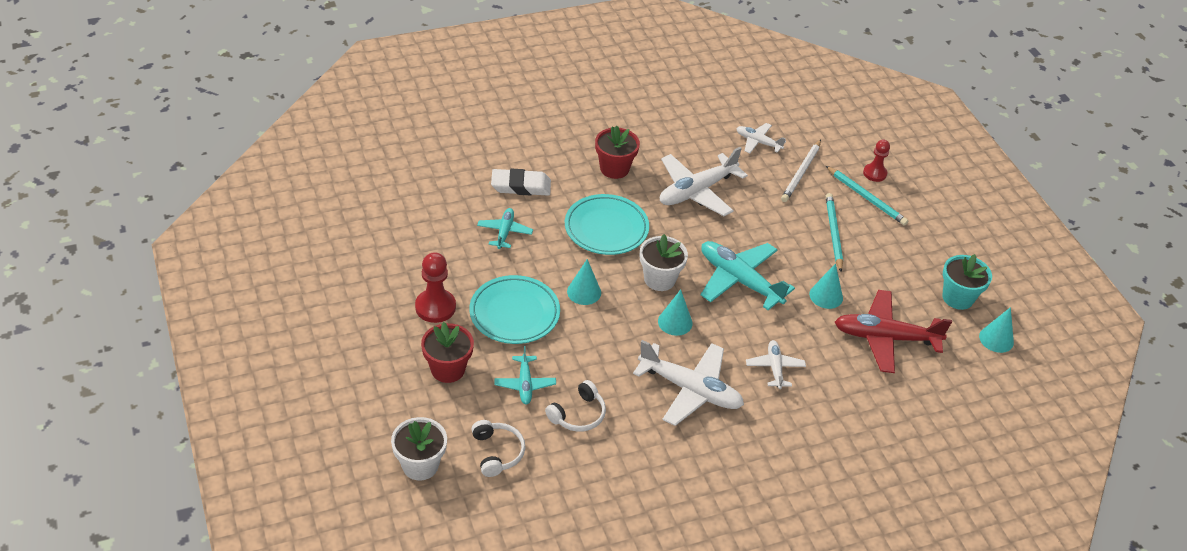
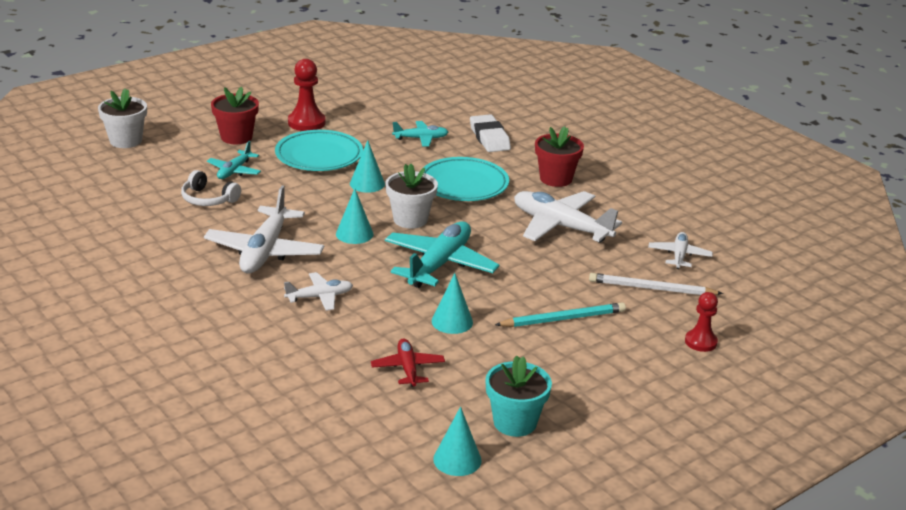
camera: 75 degrees right, 15 degrees down
(497, 452) = (150, 169): white headphones -> none
(525, 384) = (234, 171): turquoise plane -> turquoise plane turned 45 degrees counterclockwise
(866, 197) = (648, 338): turquoise pencil -> none
(885, 338) = (408, 368): red plane -> red plane, size x0.54

